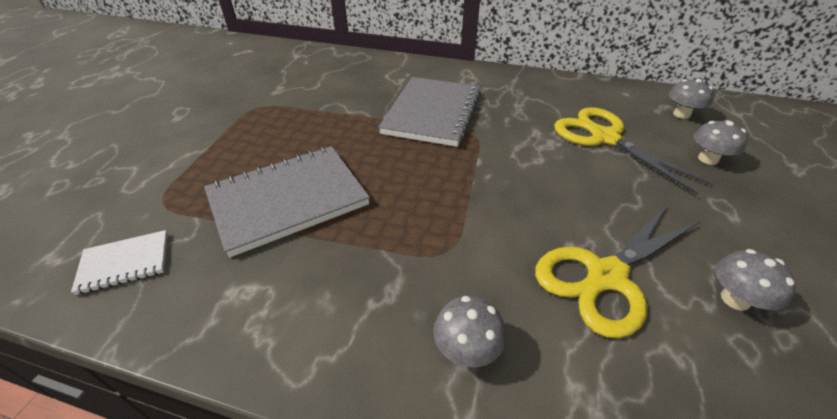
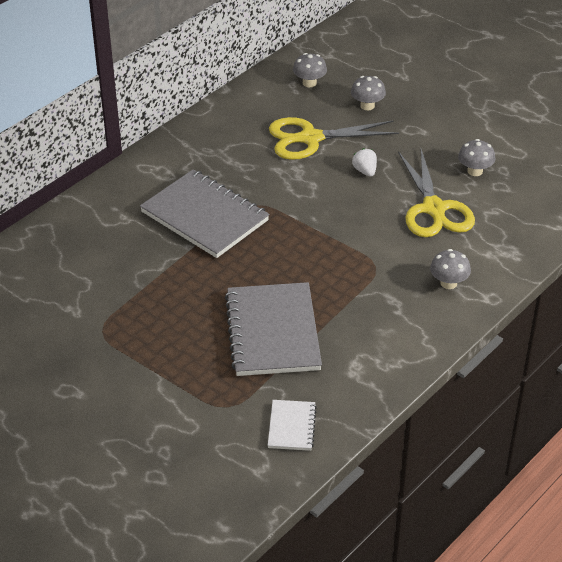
camera: 65 degrees left, 0 degrees up
(603, 189) = (365, 171): none -> white strawberry

